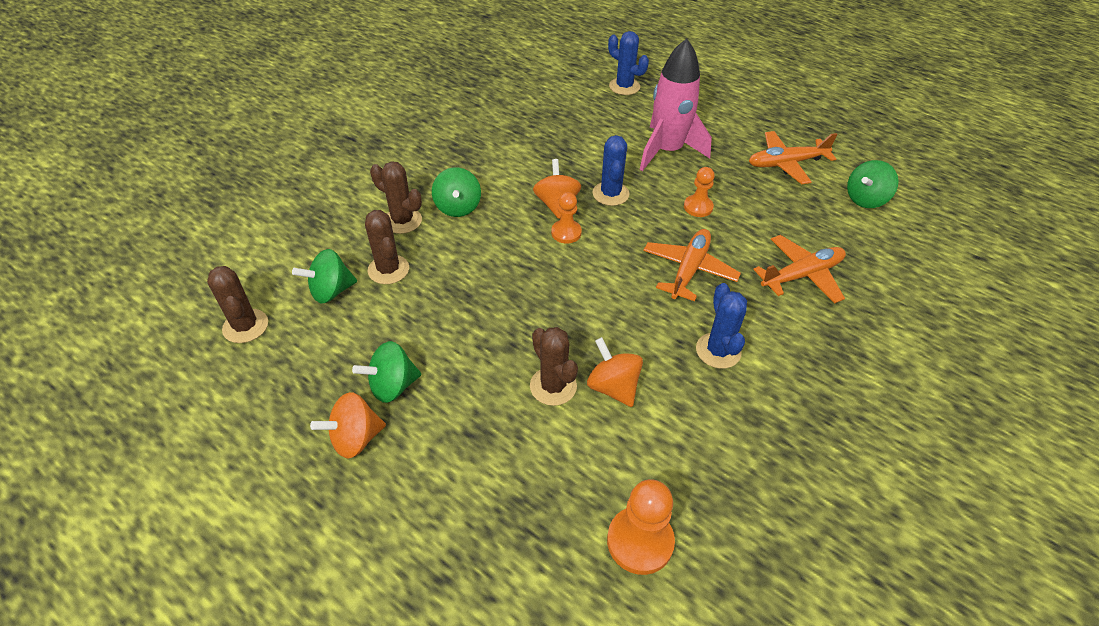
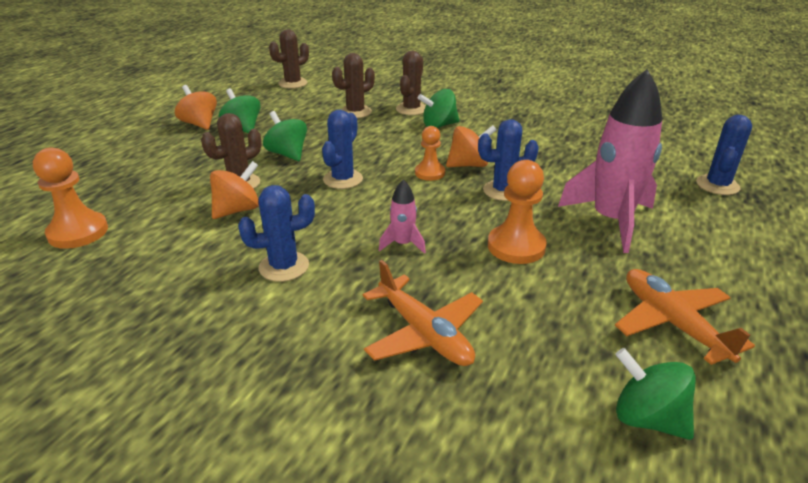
camera: 80 degrees right, 15 degrees down
(331, 291) = (328, 99): green spinning top -> green spinning top (287, 154)
(564, 297) = (343, 179): none -> blue cactus
(689, 270) = (403, 244): orange plane -> pink rocket
(698, 207) = (516, 246): orange pawn -> orange pawn, size x1.56

